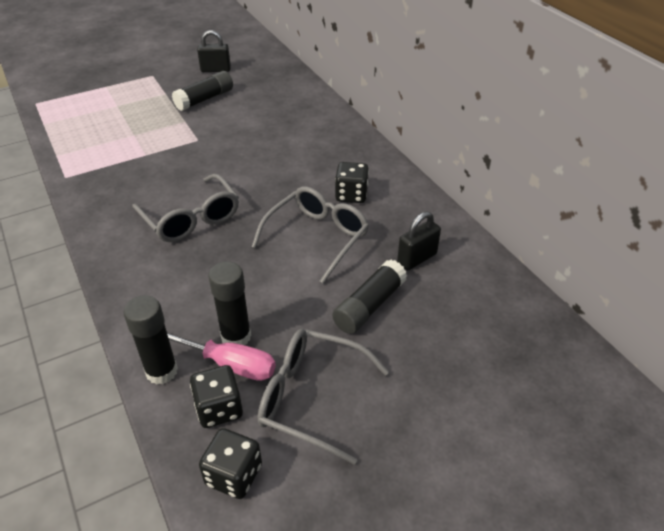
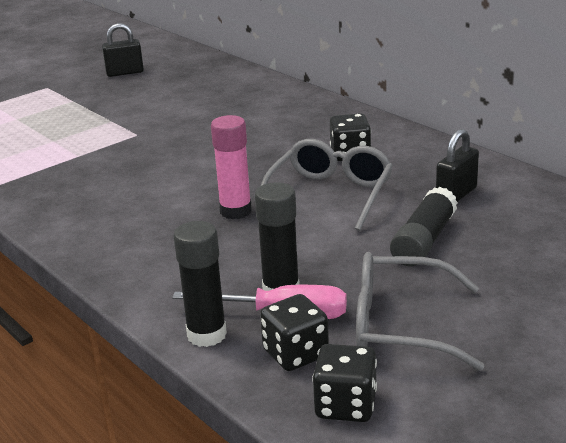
camera: 10 degrees left, 15 degrees down
(191, 219) = (168, 201): grey glasses -> none
(204, 99) = (125, 99): black glue stick -> none
(237, 240) = (235, 211): none -> pink glue stick

